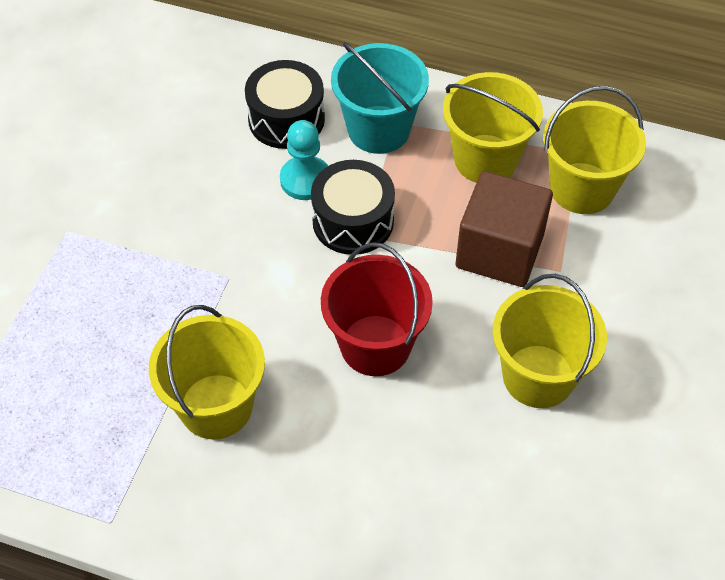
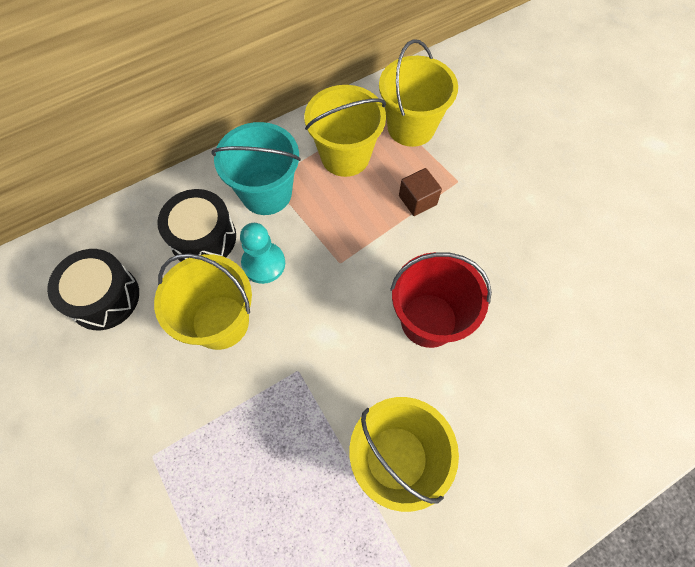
camera: 50 degrees left, 10 degrees up
(353, 221) = (323, 261): black drum -> black drum (104, 297)
(499, 251) = (417, 200): brown cube -> brown cube, size x0.52
(538, 376) = (522, 249): yellow bucket -> yellow bucket (220, 322)

